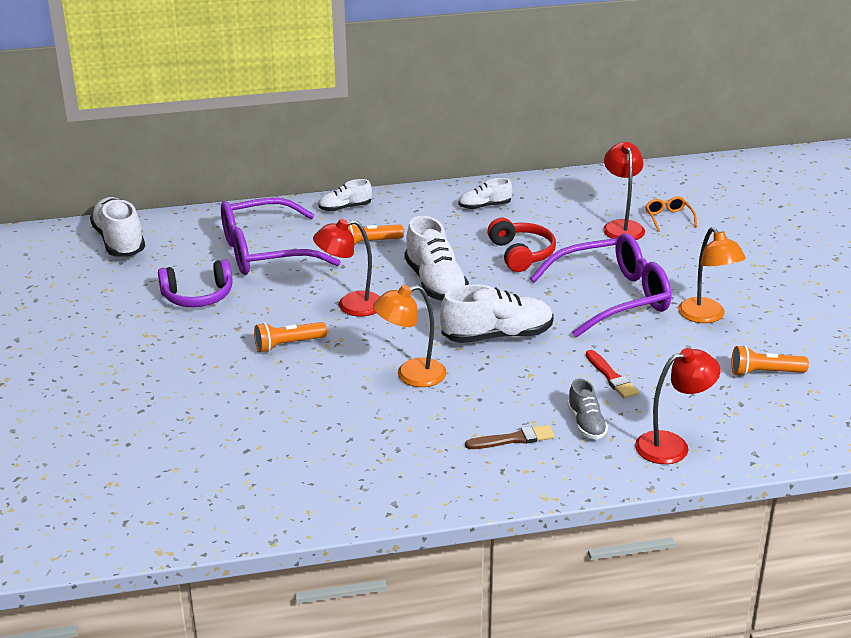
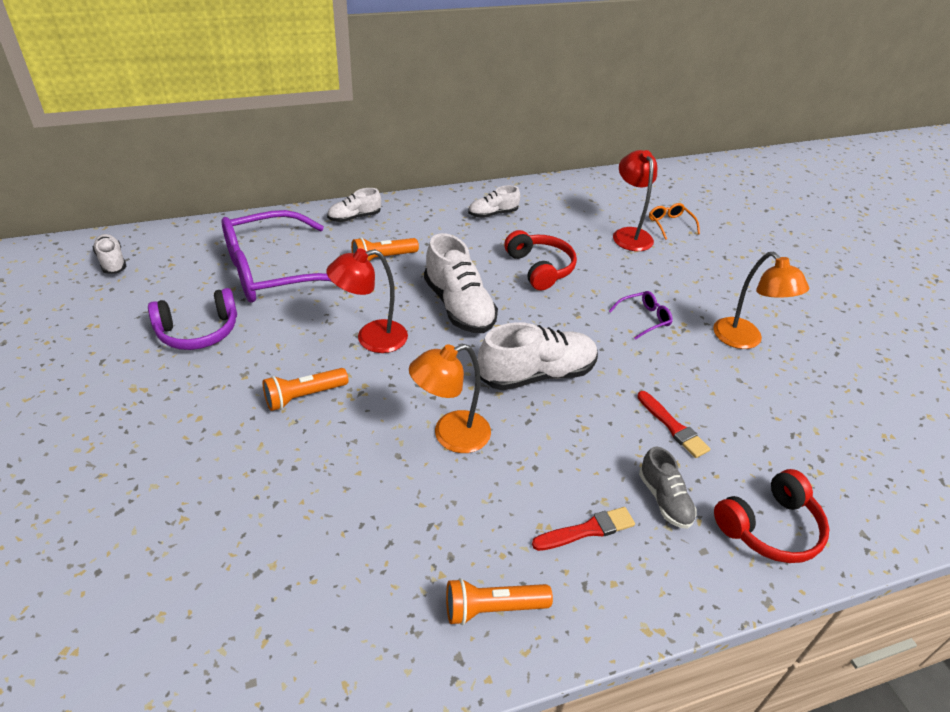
camera: 10 degrees left, 10 degrees up
(119, 242) = (112, 262): white shoe -> white shoe, size x0.56
(513, 439) = (587, 530): brown brush -> red brush
(612, 297) = (644, 319): purple glasses -> purple glasses, size x0.40
(672, 445) = (770, 528): red lamp -> red headphones
(764, 372) = (829, 412): orange flashlight -> orange flashlight (492, 608)

